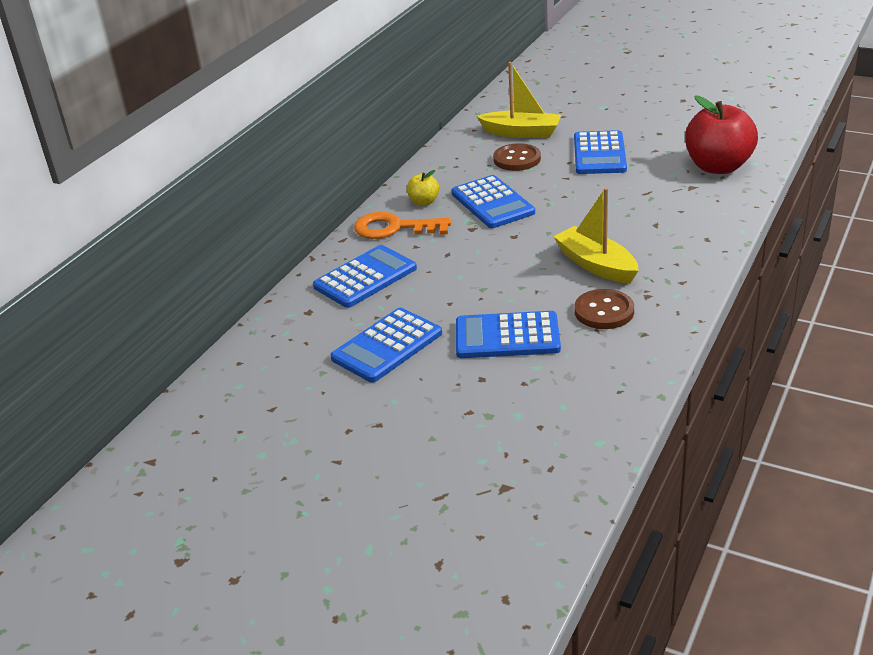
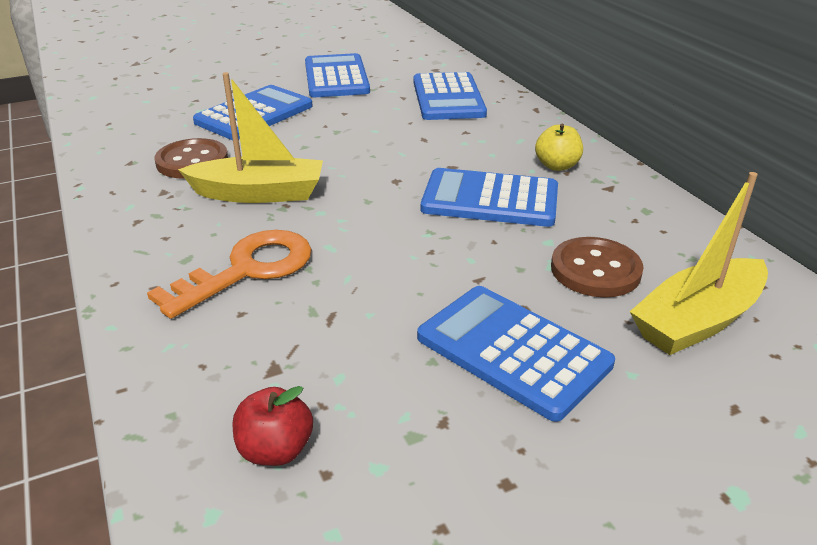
camera: 125 degrees right, 0 degrees up
(394, 228) = (520, 134): orange key -> orange key (248, 270)
(718, 167) = (276, 450): red apple -> red apple, size x0.46

